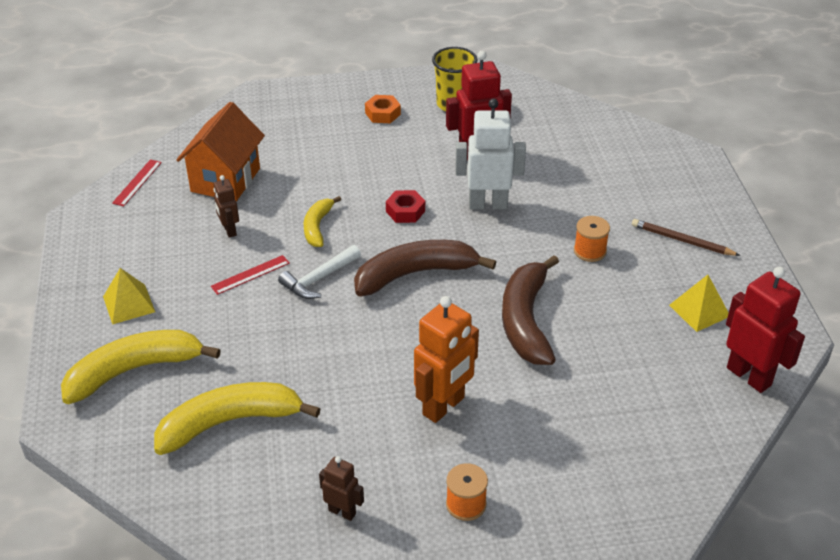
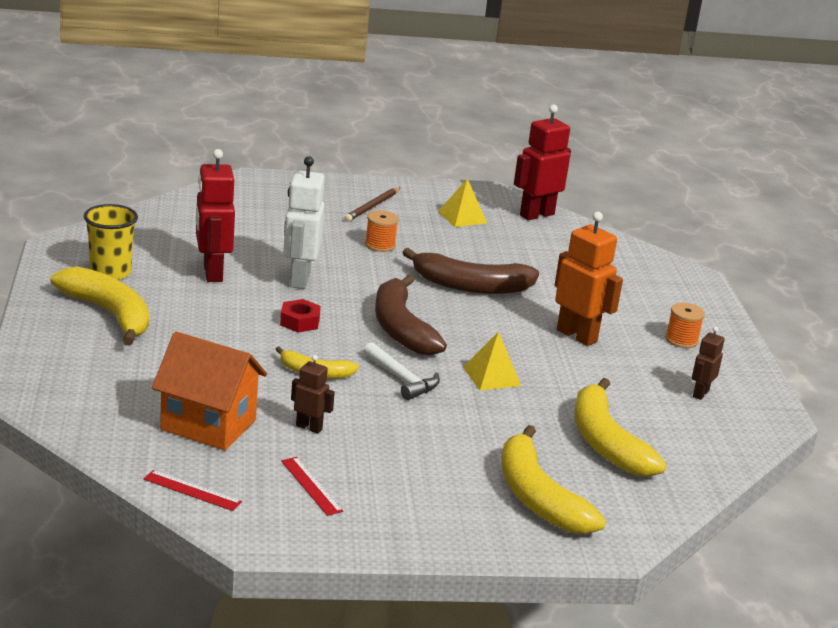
camera: 90 degrees left, 15 degrees down
(128, 304) = (431, 499): yellow pyramid -> yellow pyramid (491, 376)
(229, 230) = (309, 427): brown robot -> brown robot turned 135 degrees counterclockwise
(250, 275) = (390, 418): red ruler -> red ruler (311, 486)
(382, 114) = (109, 314): orange nut -> yellow banana

